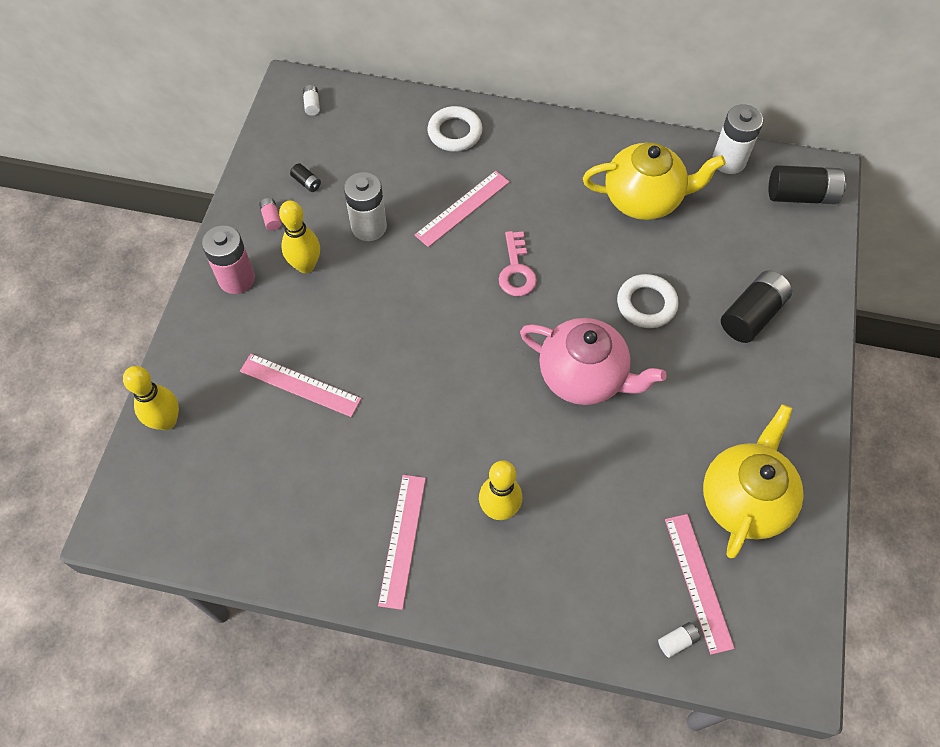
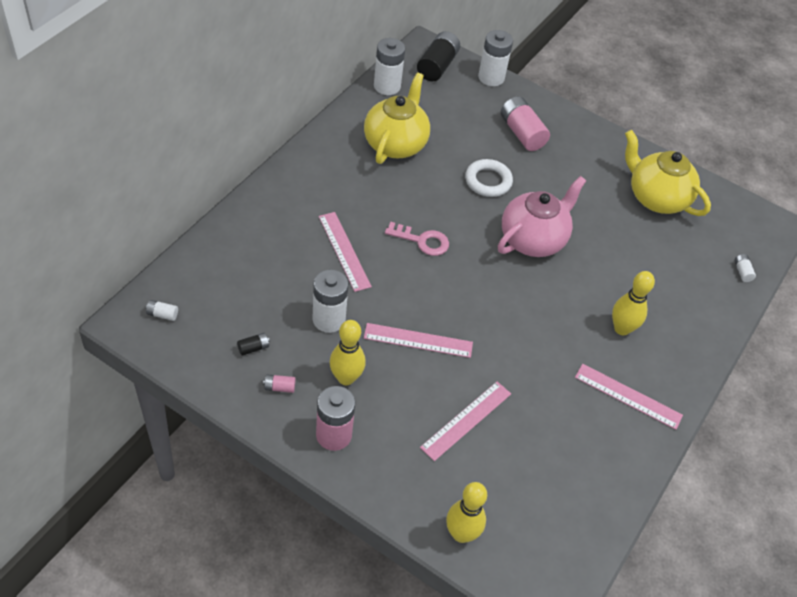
camera: 75 degrees left, 10 degrees down
(455, 132) = (261, 226): white ring -> none
(698, 582) = (706, 245): pink ruler -> pink ruler (418, 340)
(751, 315) = (521, 133): black battery -> pink battery
(825, 254) = (491, 77): none -> white battery

